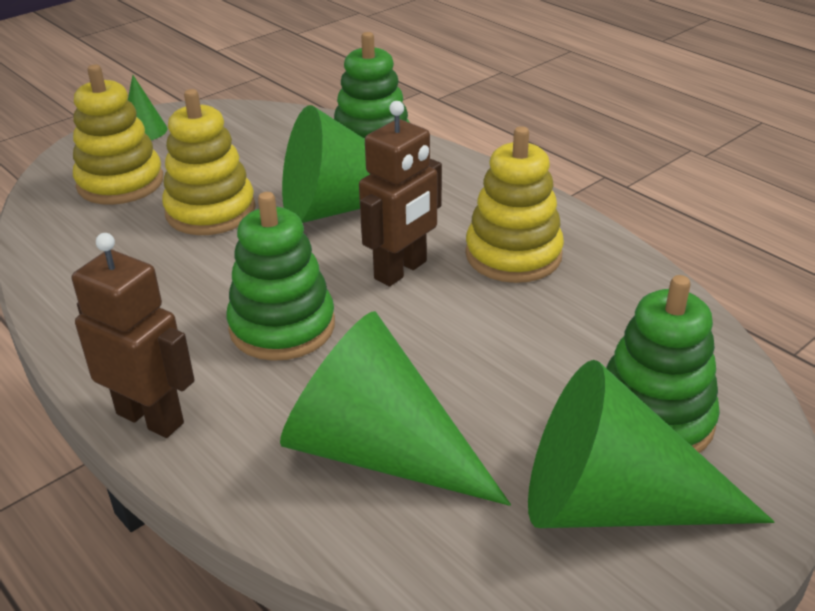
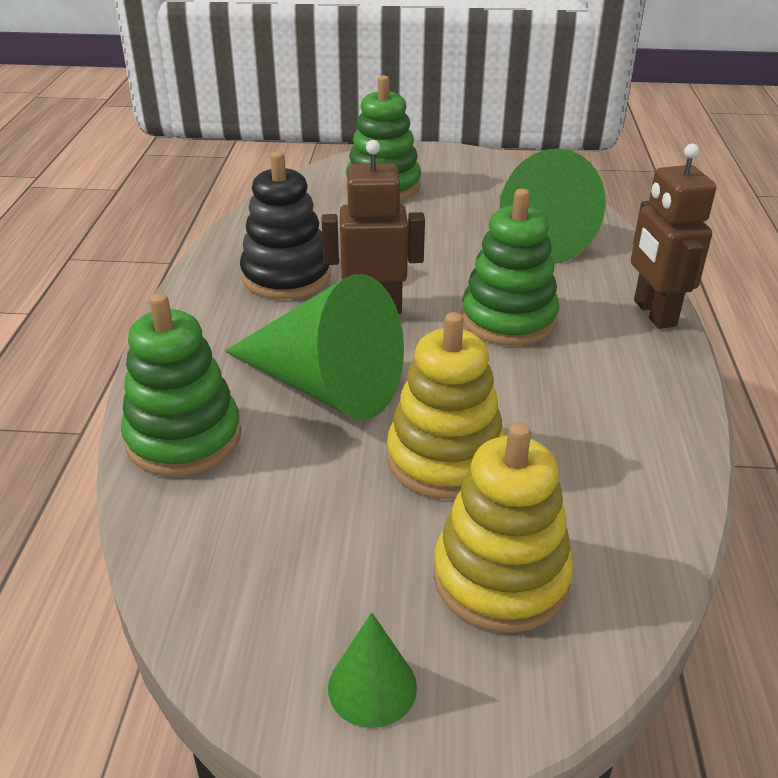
camera: 135 degrees left, 0 degrees up
(513, 255) = (286, 276): yellow stacking toy -> black stacking toy
(614, 503) = (455, 177): green cone -> none

